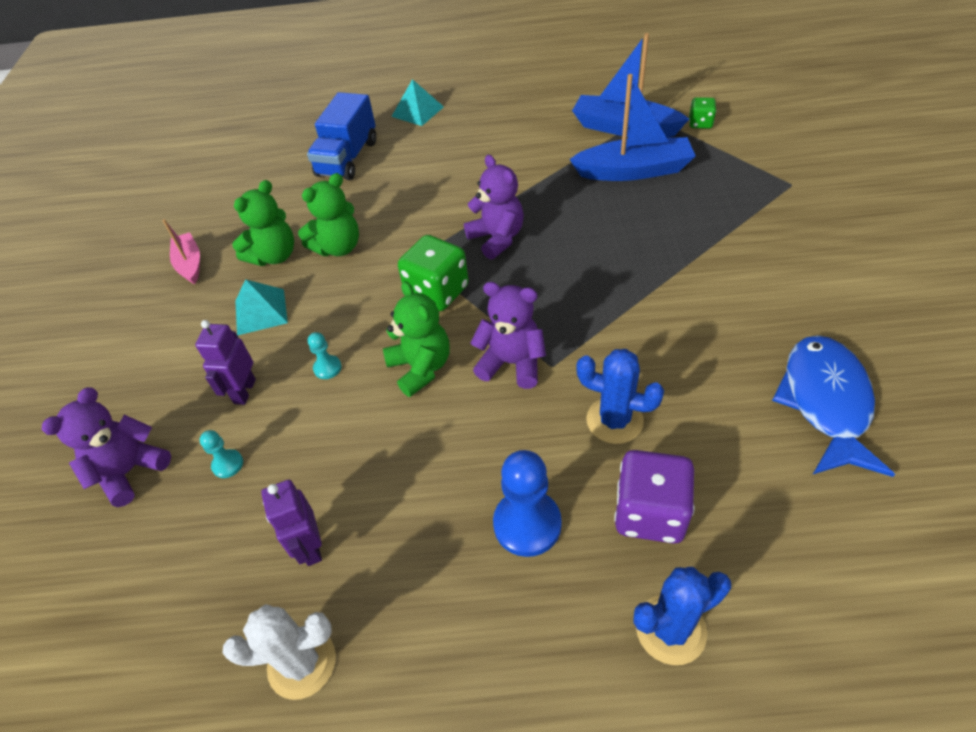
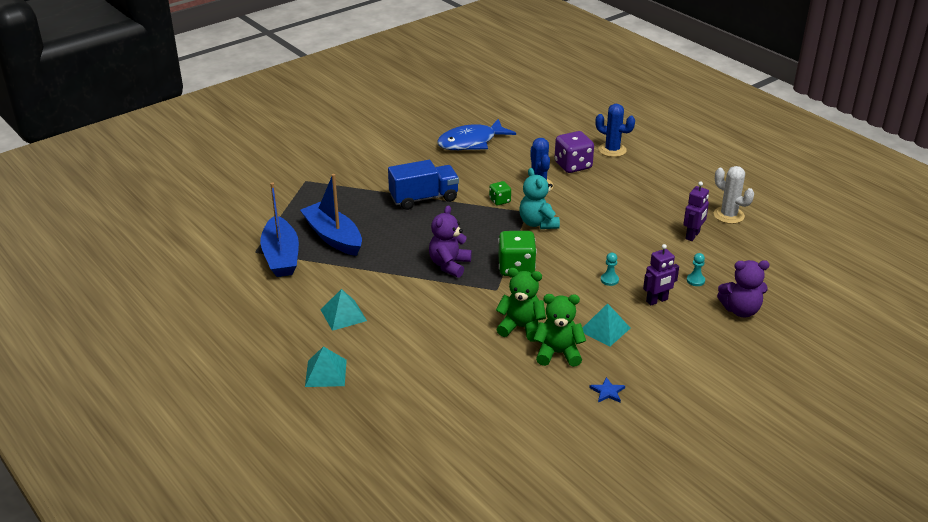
camera: 130 degrees left, 15 degrees down
(190, 264) = (607, 392): pink boat -> blue star
(347, 158) = (423, 379): blue truck -> blue truck (424, 198)
(421, 368) = (573, 249): green teddy bear -> none
(486, 140) = (343, 315): none -> turquoise pyramid
(512, 363) = (538, 223): purple teddy bear -> turquoise teddy bear
(527, 524) = (613, 189): blue pawn -> none
(700, 123) = (254, 227): green dice -> green dice (500, 201)

